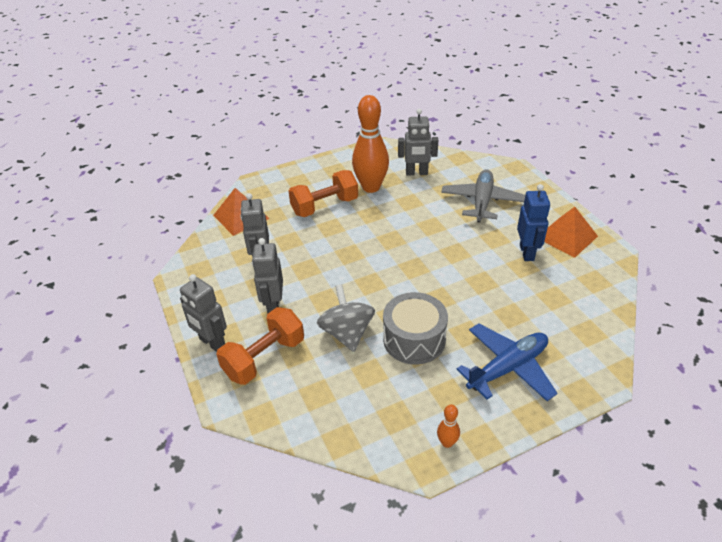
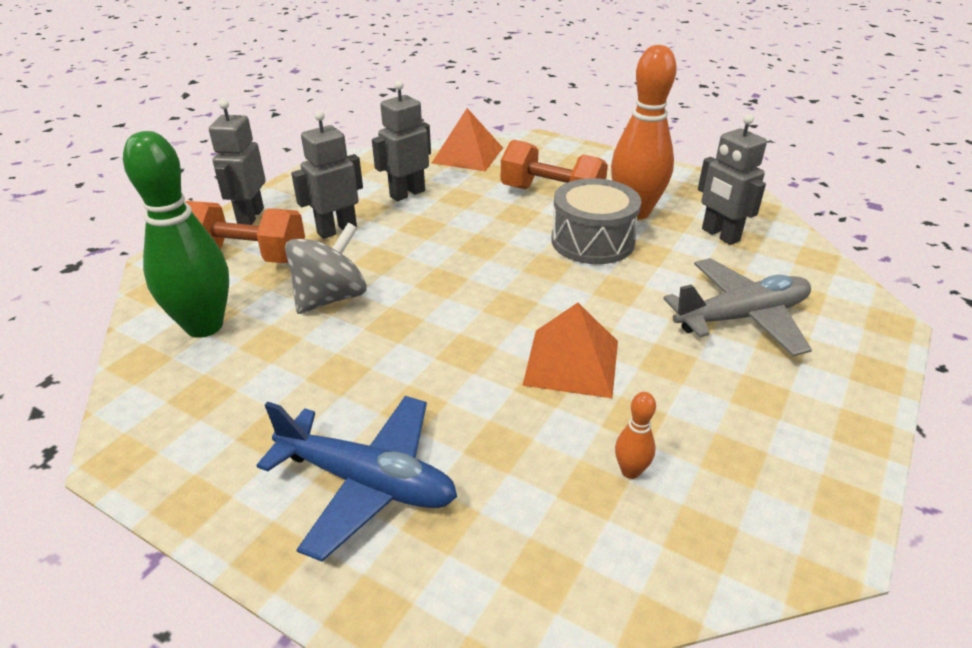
camera: 55 degrees right, 5 degrees down
(328, 399) = (204, 326): none -> green bowling pin
(414, 339) = (360, 358): grey drum -> grey drum (592, 241)
(447, 442) = (171, 464): orange bowling pin -> orange bowling pin (630, 471)
(527, 252) = (675, 412): blue robot -> none
(567, 237) = (783, 452): orange pyramid -> orange pyramid (571, 362)

